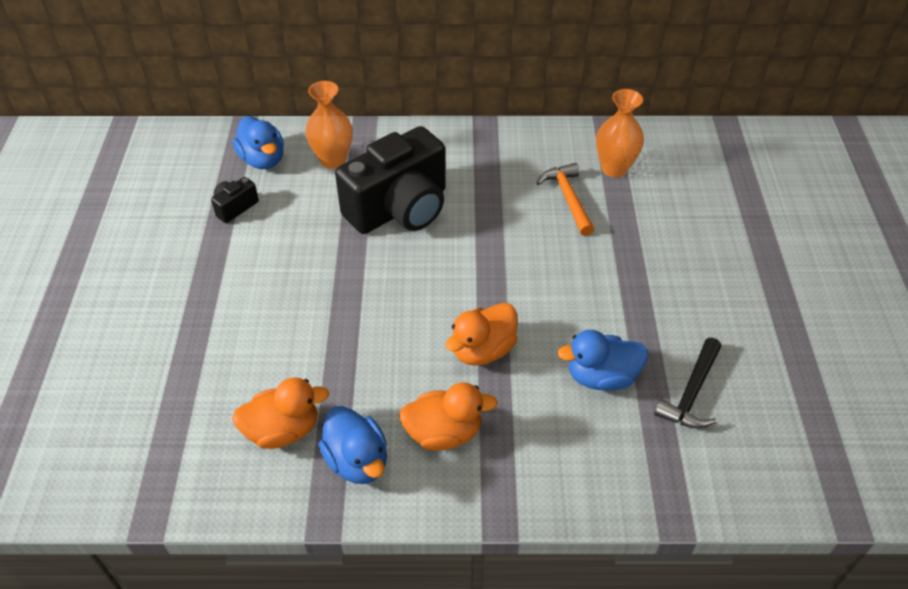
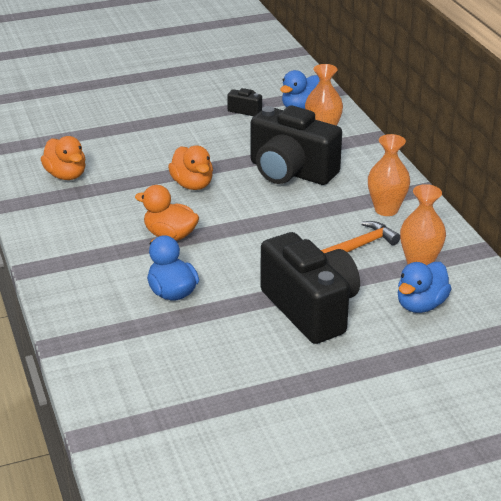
camera: 70 degrees right, 15 degrees down
(357, 461) = (54, 206): blue duck -> blue duck (420, 305)
(444, 433) = (89, 234): orange duck -> orange duck (192, 184)
(511, 160) = (386, 209): none -> orange vase
(666, 268) = (310, 309): none -> black camera
(691, 393) = (178, 339): black hammer -> none

